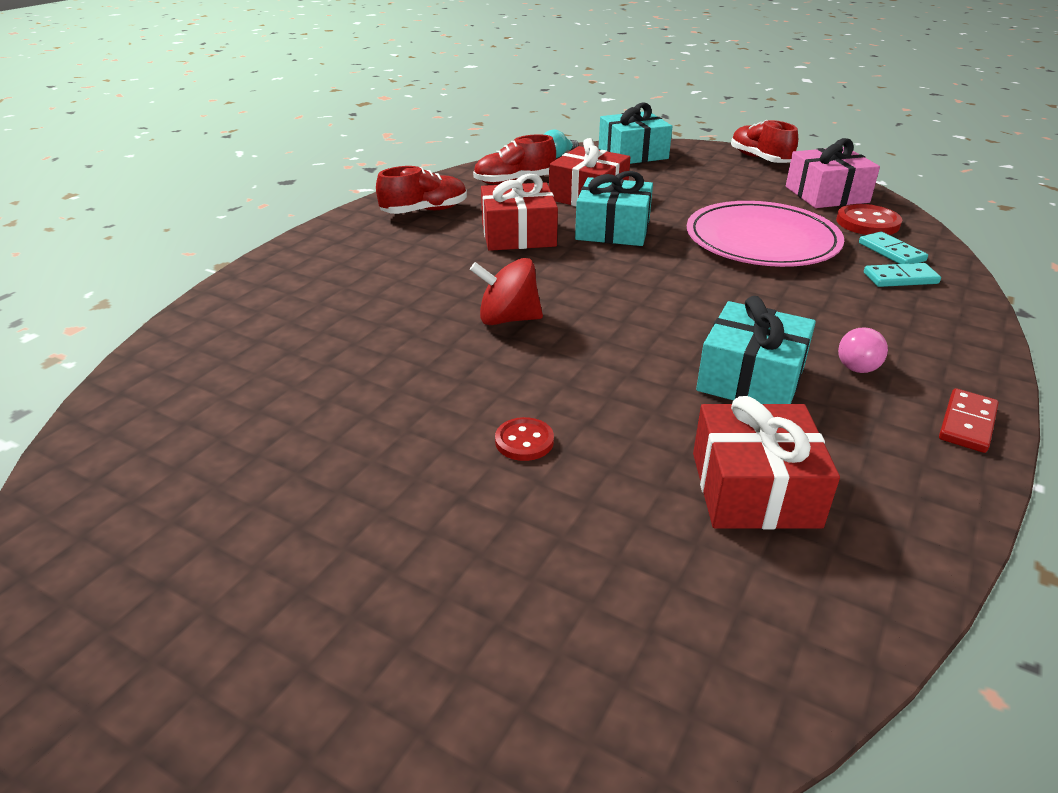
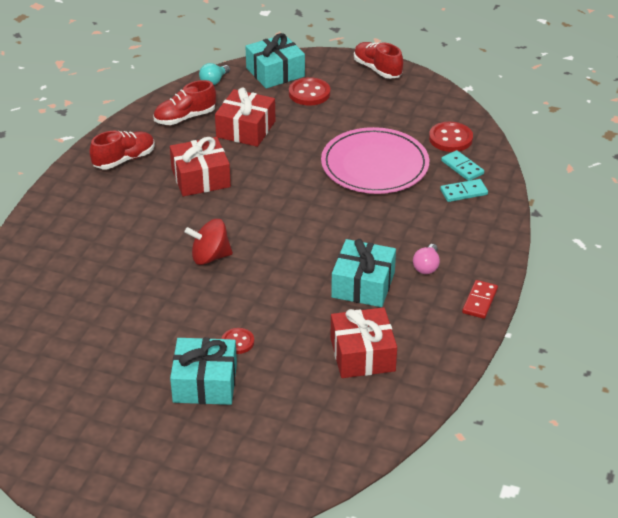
camera: 10 degrees left, 5 degrees up
(613, 230) = (268, 165): turquoise gift -> turquoise gift (205, 383)
(673, 172) = (309, 93): none -> red button
(826, 194) = (425, 109): pink gift -> none

